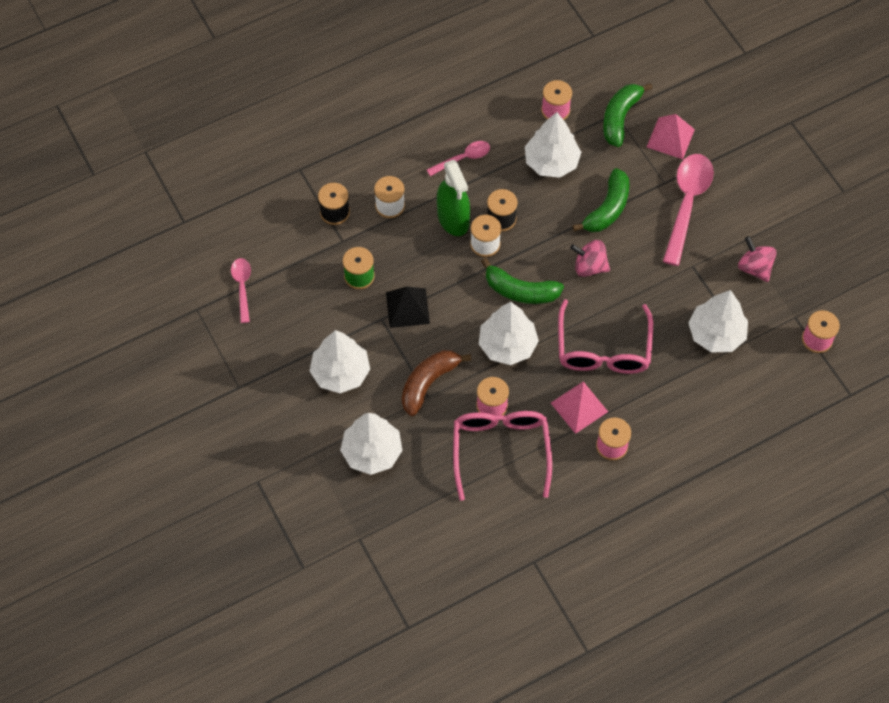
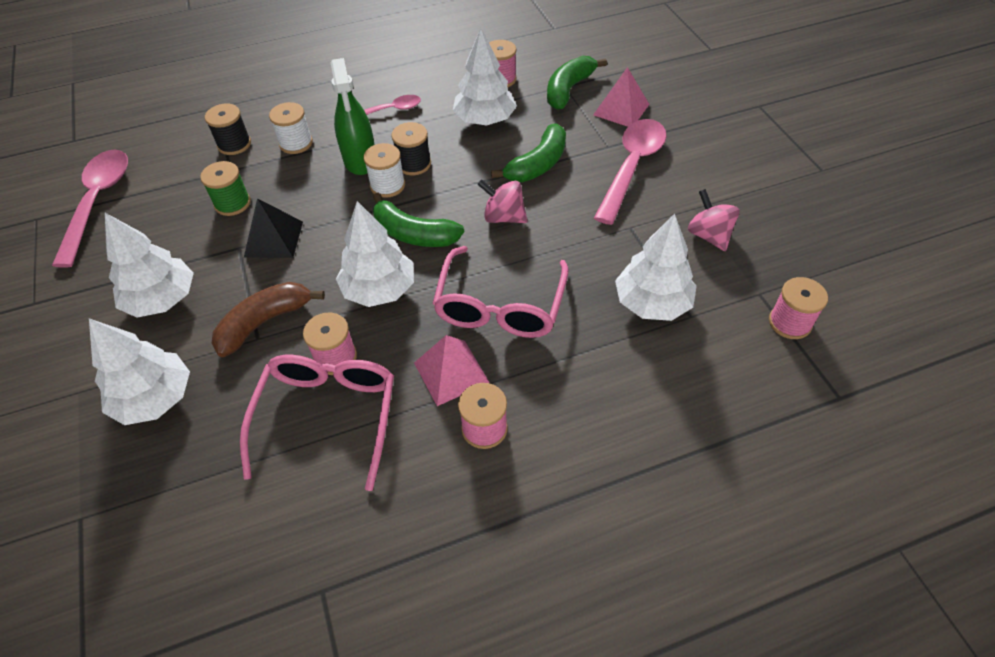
camera: 10 degrees right, 10 degrees down
(242, 287) = (98, 202): pink spoon -> pink spoon, size x1.84

